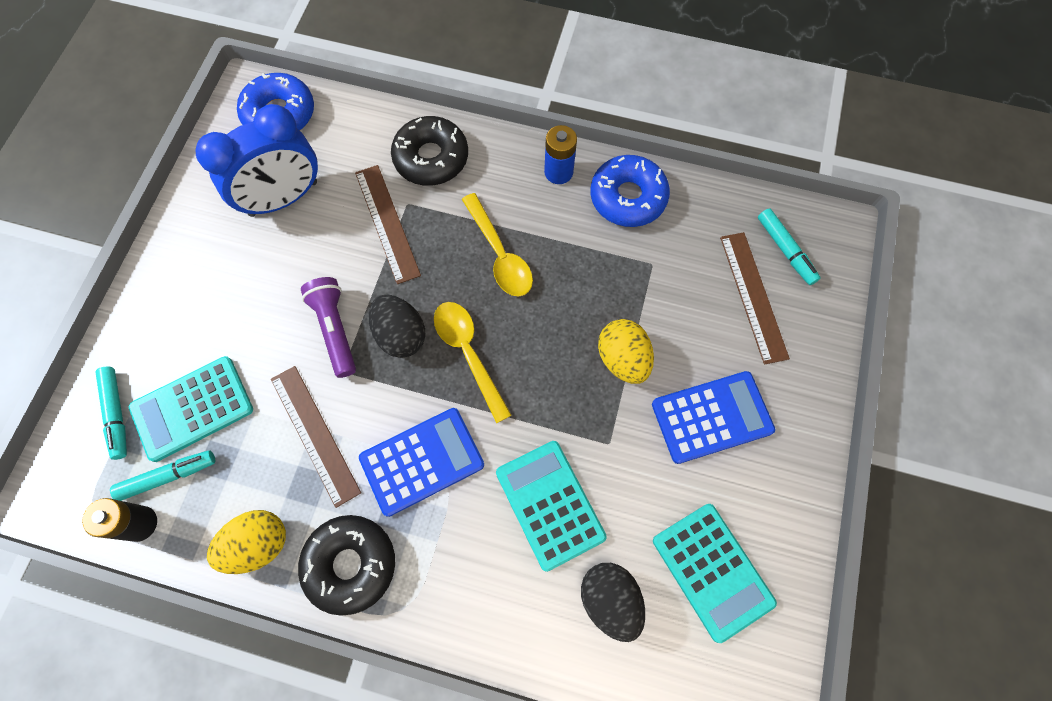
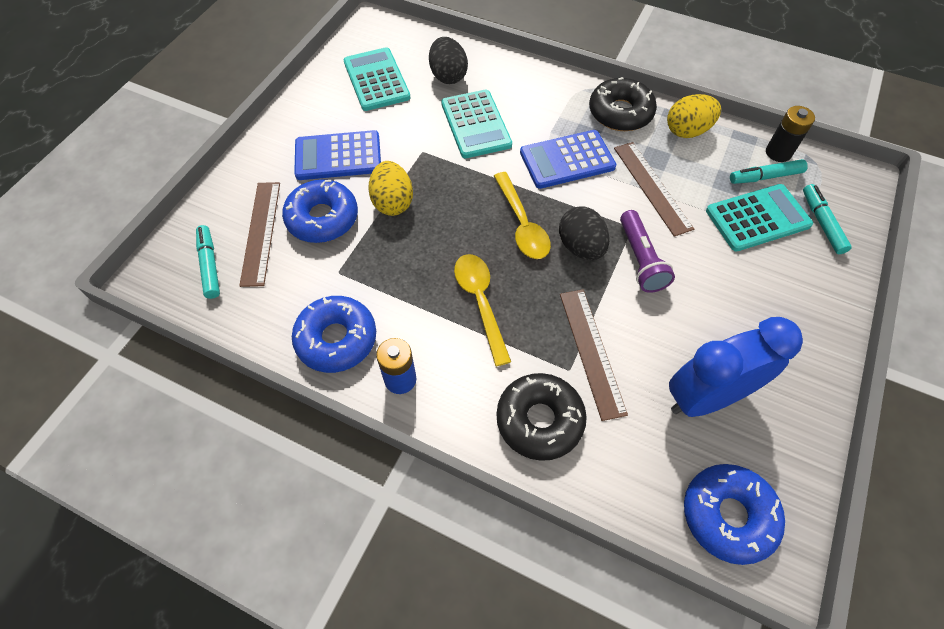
camera: 170 degrees left, 10 degrees down
(694, 324) = (322, 218): none -> blue donut

